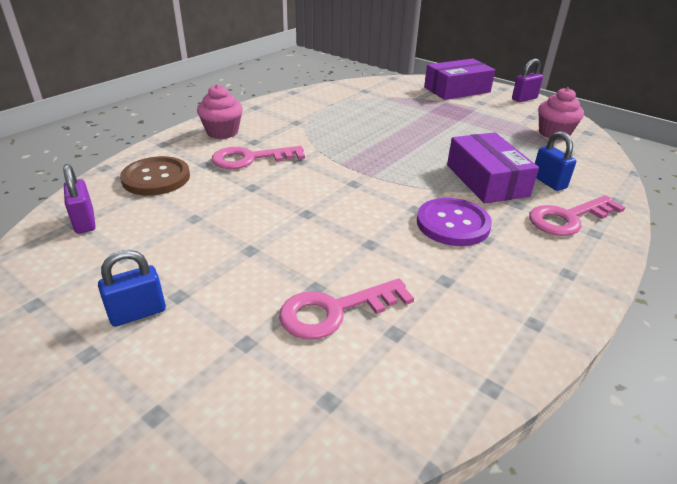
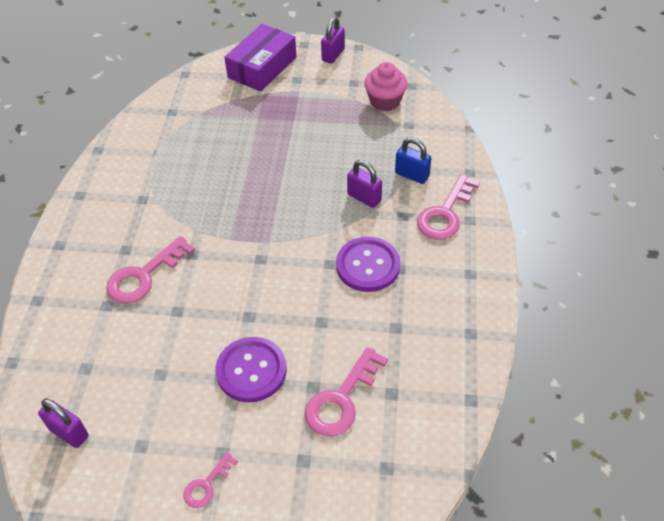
camera: 30 degrees left, 15 degrees up
(138, 313) = (207, 485): blue padlock -> pink key
(156, 178) = (79, 348): brown button -> none
(222, 132) = (82, 252): pink cupcake -> none
(270, 249) = (251, 370): none -> purple button
(486, 180) = (364, 197): purple box -> purple padlock

